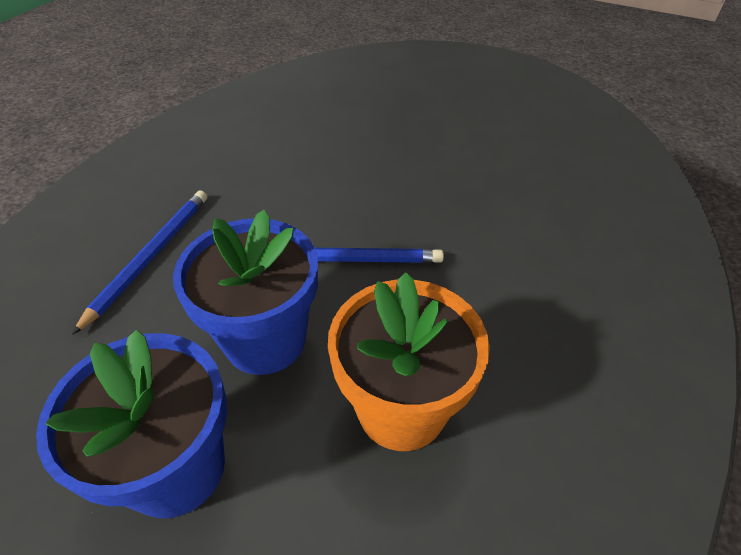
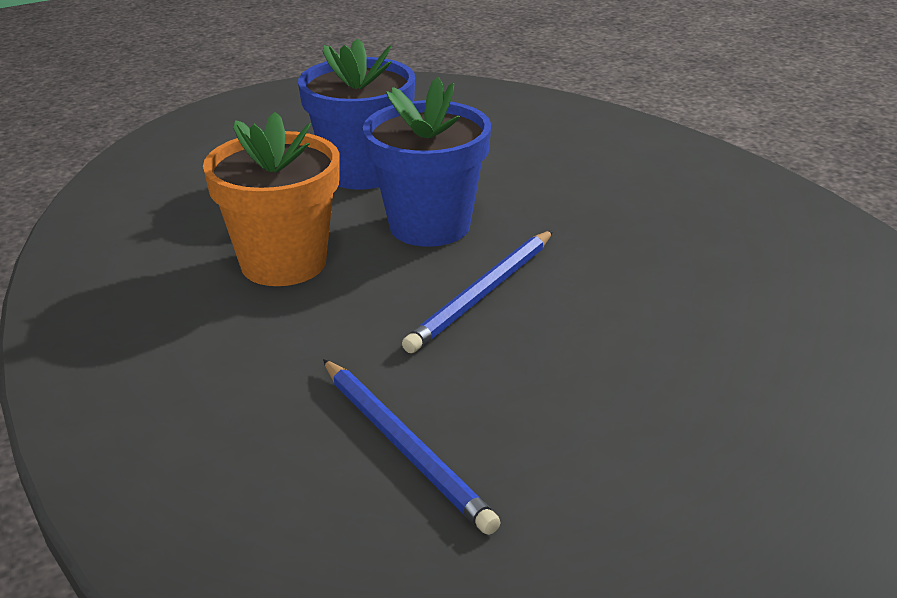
camera: 125 degrees right, 15 degrees down
(150, 257) = (602, 196): blue pencil -> blue pencil (405, 447)

